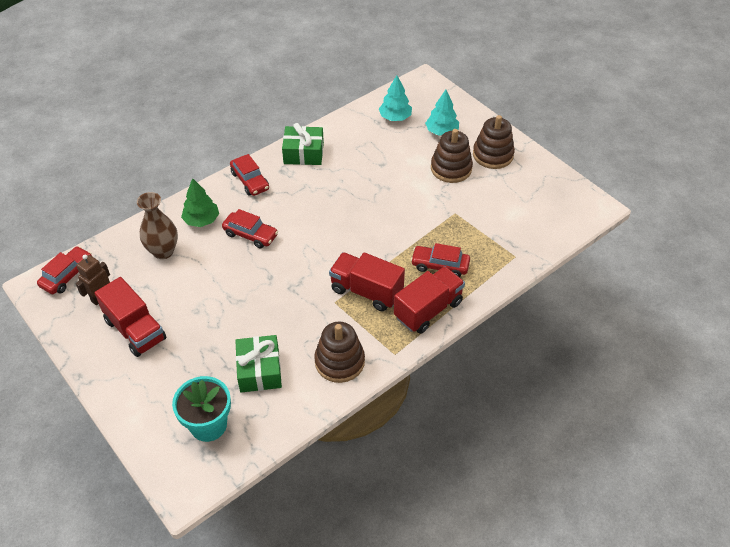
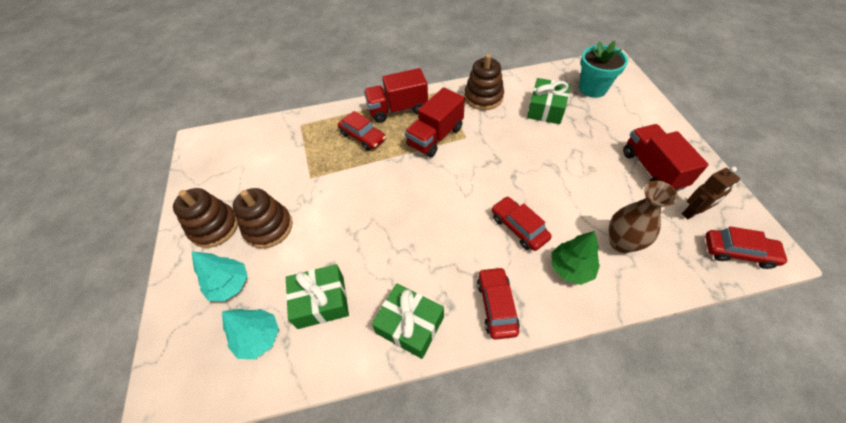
camera: 150 degrees left, 5 degrees up
(67, 275) = (738, 252): red car -> red car turned 135 degrees counterclockwise
(366, 291) = (435, 137): red truck -> red truck turned 75 degrees clockwise
(371, 144) = (321, 301): none -> green gift

